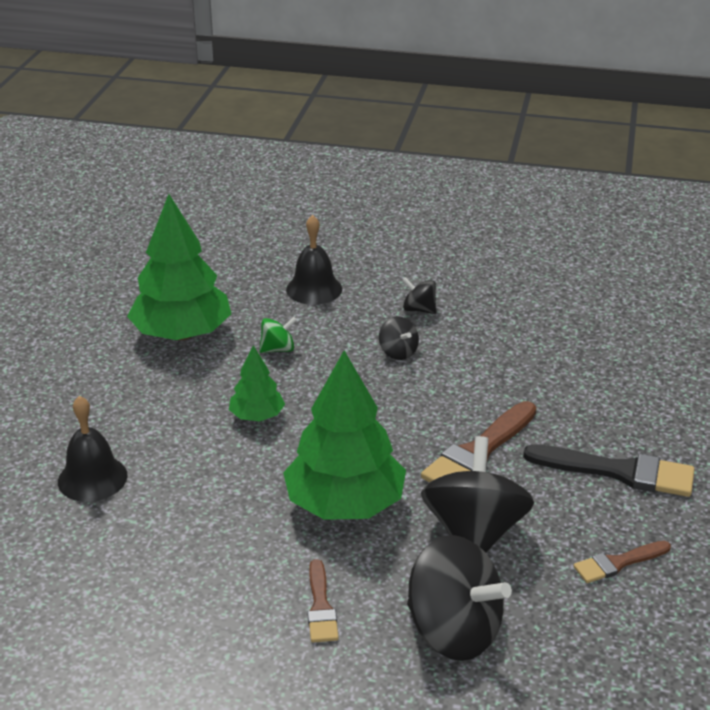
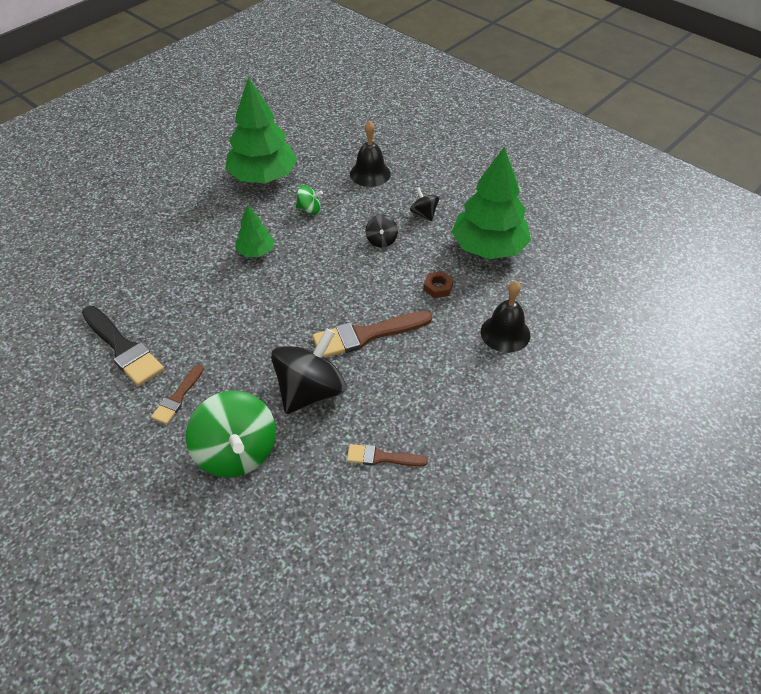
camera: 30 degrees right, 15 degrees up
(92, 478) = (132, 255): black bell -> black bell (505, 333)
(344, 504) = (252, 335): green tree -> green tree (488, 248)
(453, 631) = (236, 452): black spinning top -> green spinning top
(509, 376) = (438, 287): none -> brown nut
(619, 472) = (446, 391): black brush -> black brush (123, 348)

